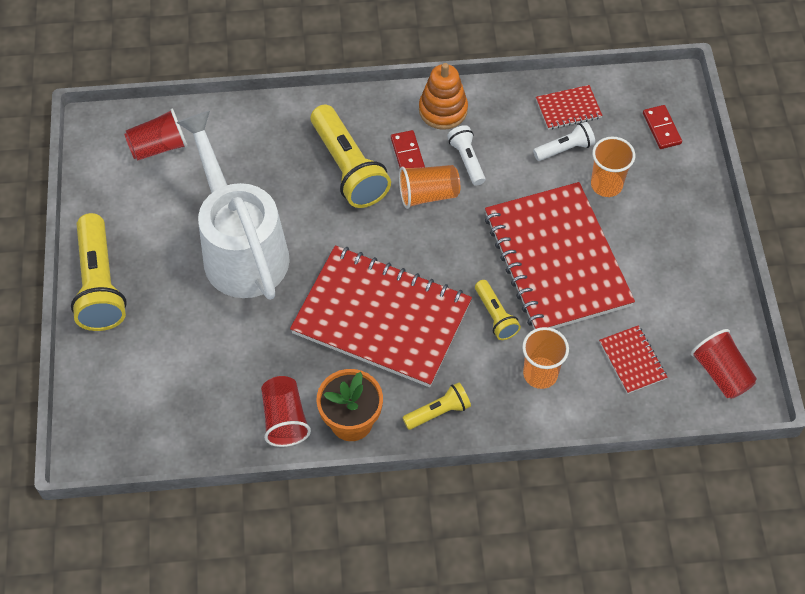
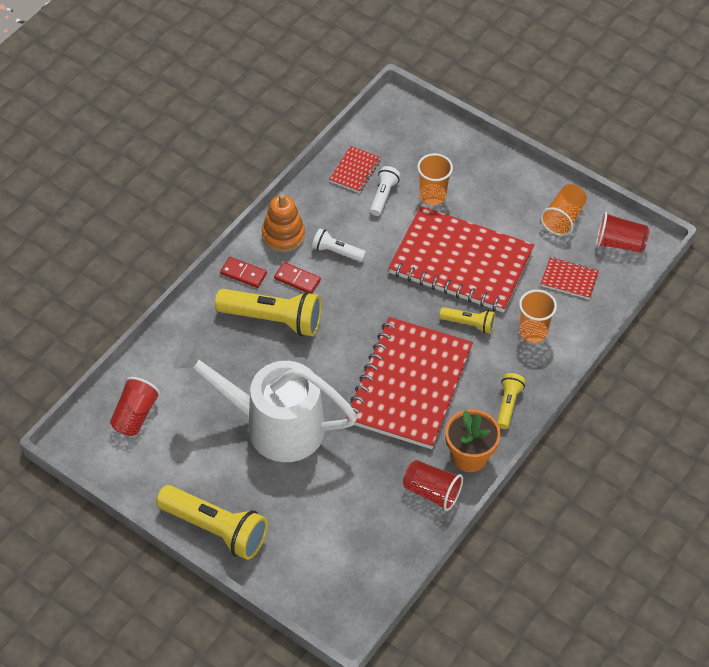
camera: 50 degrees left, 5 degrees down
(381, 318) = (409, 385): red notebook -> red notebook turned 45 degrees counterclockwise
(428, 194) = (341, 292): orange cup -> orange cup (563, 218)
(661, 128) = (421, 137): red domino -> red domino (243, 273)

